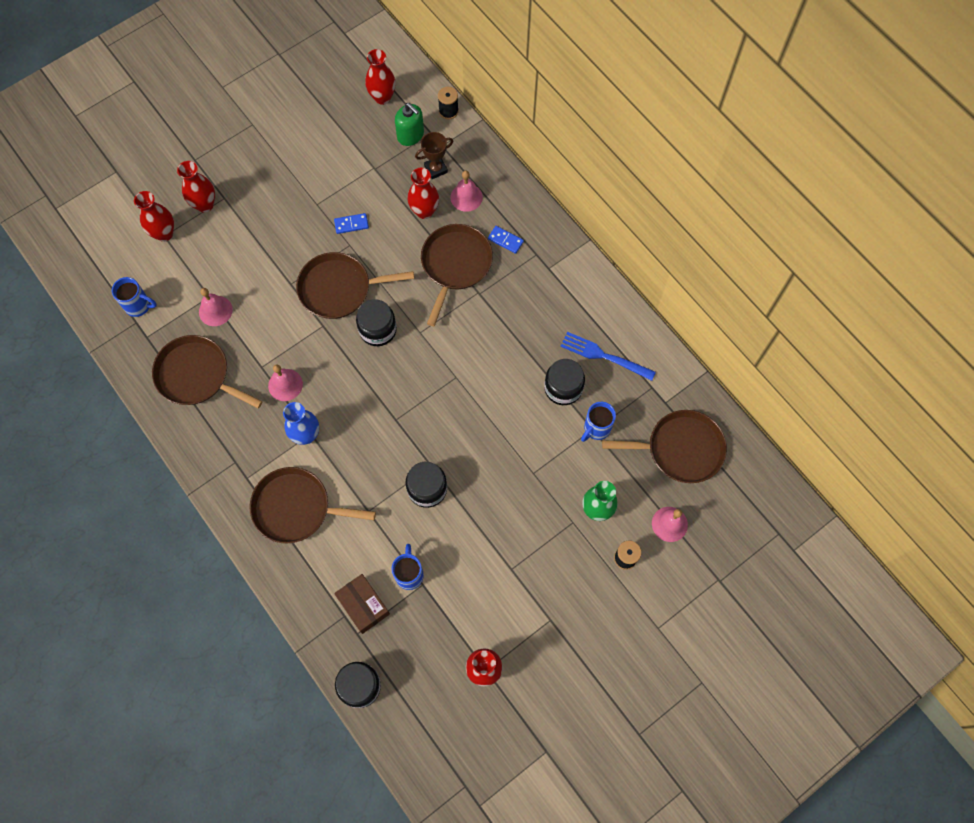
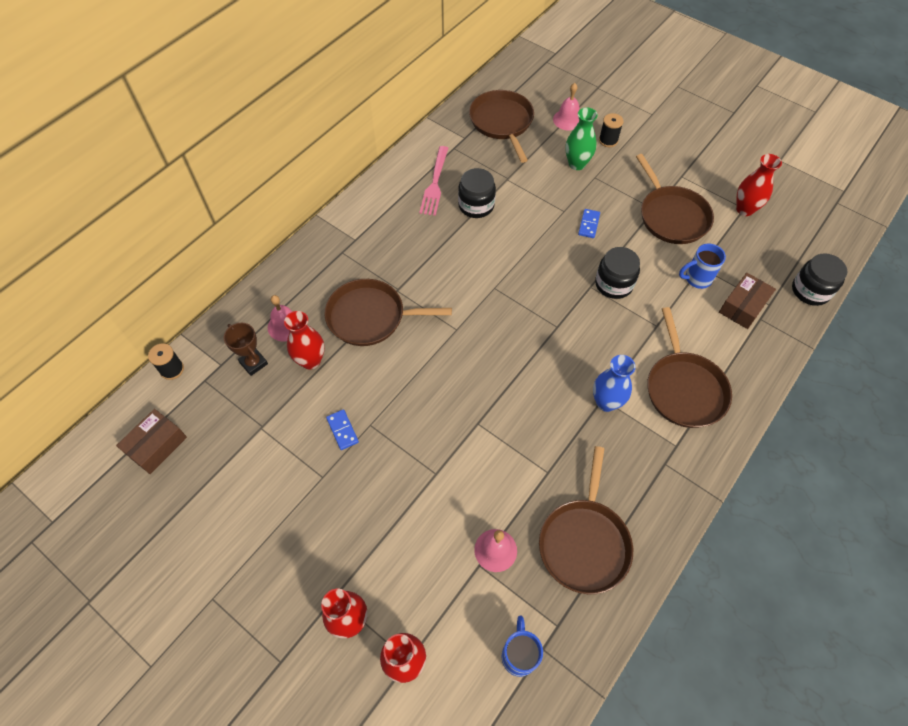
camera: 105 degrees left, 10 degrees down
(285, 385) = (559, 440): pink bell -> none
(339, 288) = (428, 419): brown pan -> brown pan (671, 216)
(378, 330) = (466, 368): black jar -> none
(382, 97) = (156, 445): red vase -> brown box
(410, 135) = (210, 400): green soap dispenser -> none
(505, 240) = (331, 280): blue domino -> blue domino (588, 224)
(596, 428) = (505, 177): blue mug -> none
(604, 356) = (435, 183): blue fork -> pink fork

